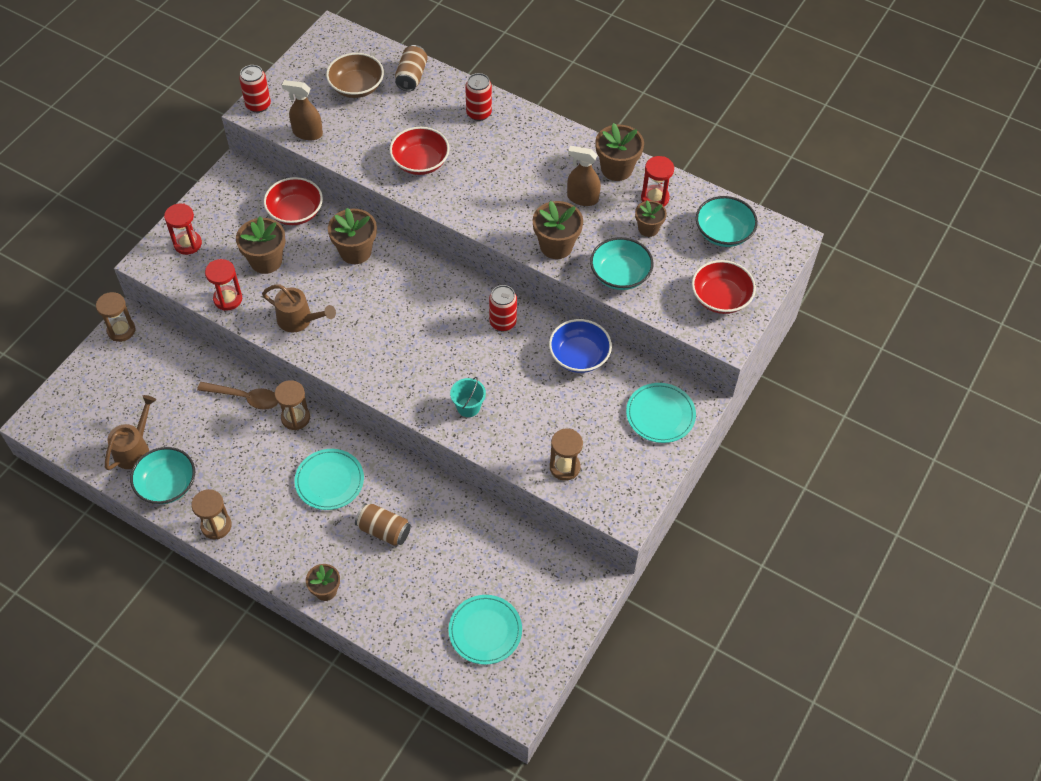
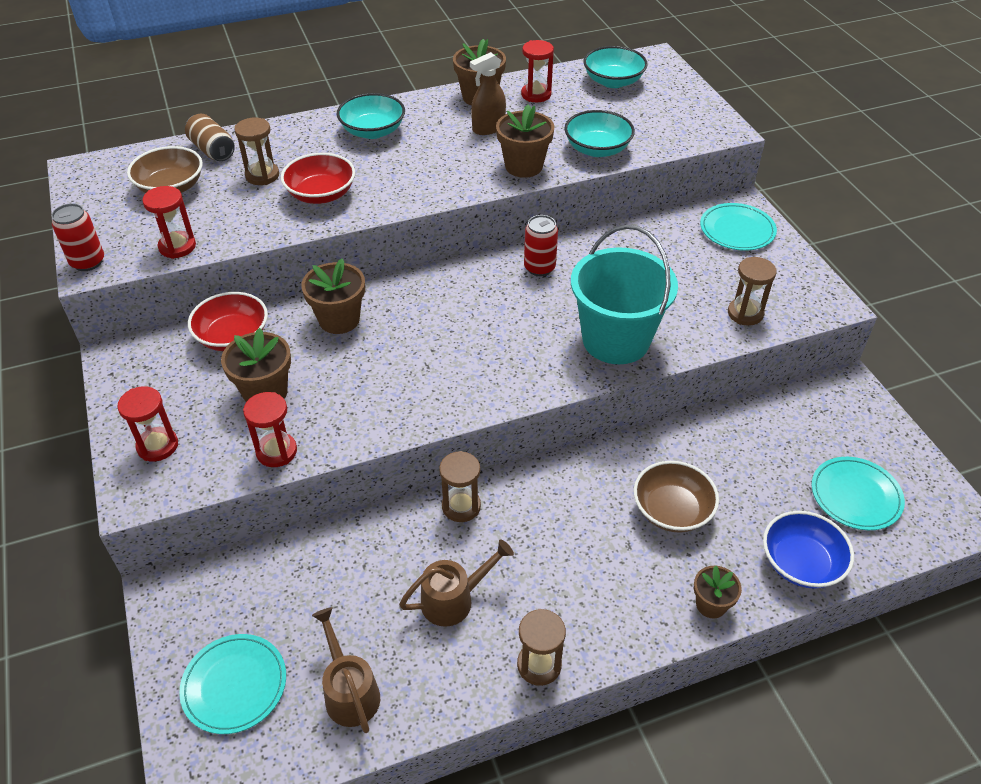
camera: 50 degrees left, 10 degrees down
(121, 330) = (165, 606): brown hourglass -> brown hourglass (262, 175)
(167, 485) = (435, 685): turquoise bowl -> turquoise bowl (373, 131)
(245, 398) = (389, 537): brown spoon -> none
(299, 320) = (375, 407): brown watering can -> brown watering can (454, 599)
(307, 133) = (177, 247): brown spray bottle -> red hourglass
(329, 481) = (570, 522): turquoise plate -> turquoise plate (234, 685)
(384, 530) = (672, 510): brown can -> brown bowl
(468, 407) = (616, 340): turquoise bucket -> turquoise bucket, size x2.37
(479, 113) = (314, 135): red can -> none
(579, 356) = (627, 243): blue bowl -> blue bowl (801, 563)
(648, 228) = (564, 112): brown flower pot -> none
(720, 298) = (680, 114): red bowl -> none

